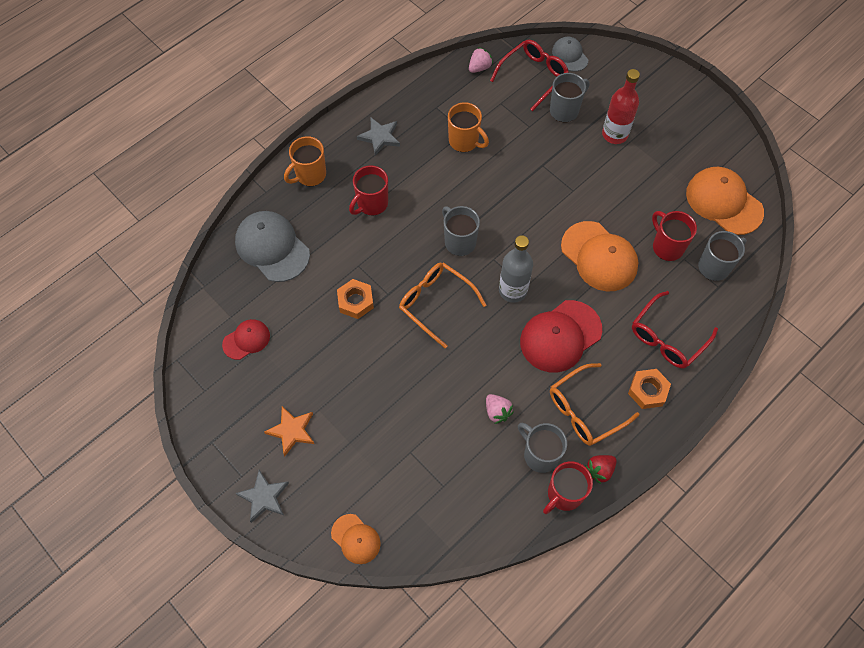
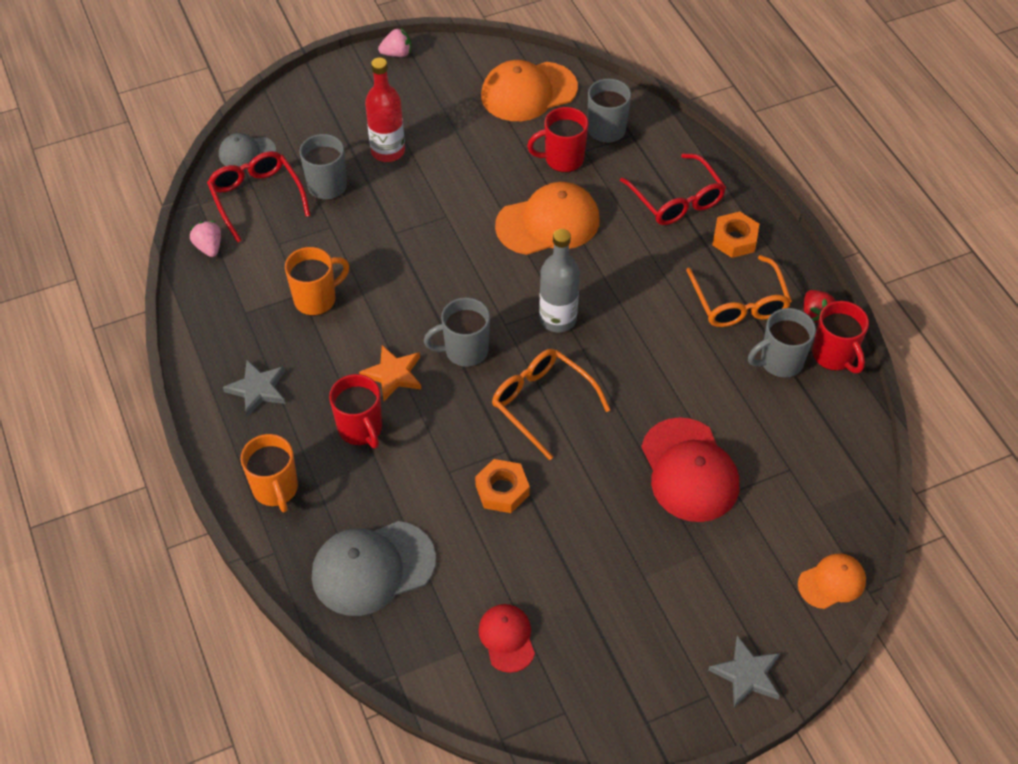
camera: 70 degrees left, 10 degrees down
(292, 431) = (663, 616): orange star -> orange star (393, 374)
(435, 303) = (542, 403): orange glasses -> orange glasses turned 75 degrees clockwise
(497, 412) = (712, 386): pink strawberry -> pink strawberry (397, 54)
(560, 336) = (637, 294): red cap -> red cap (689, 470)

